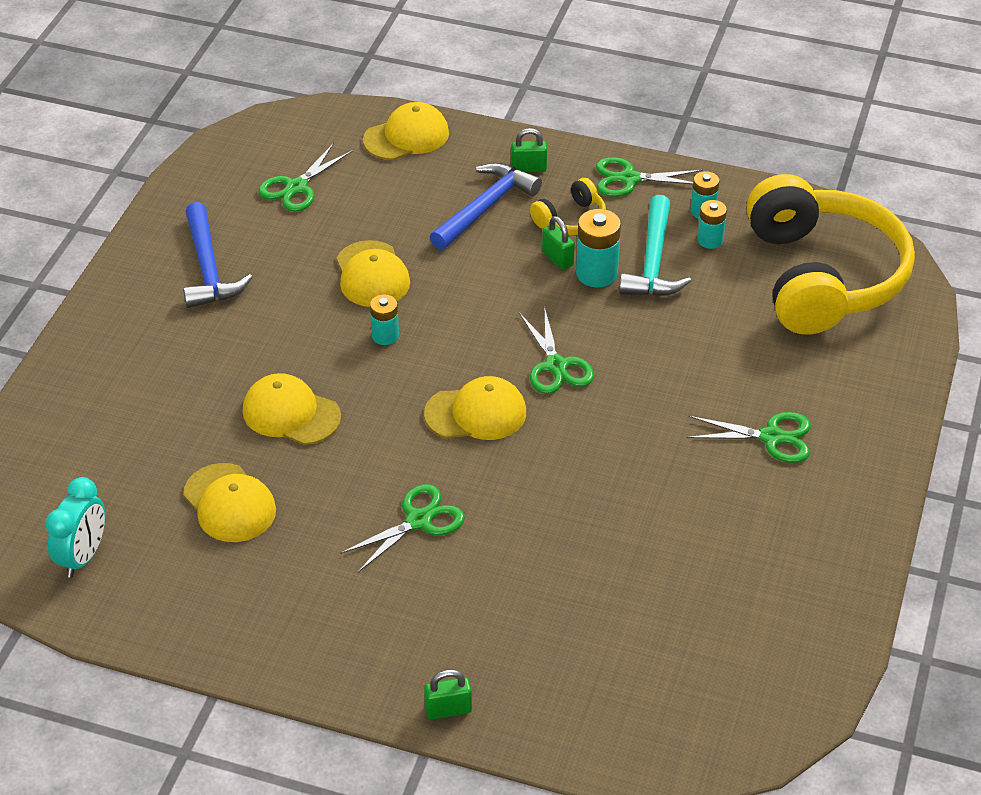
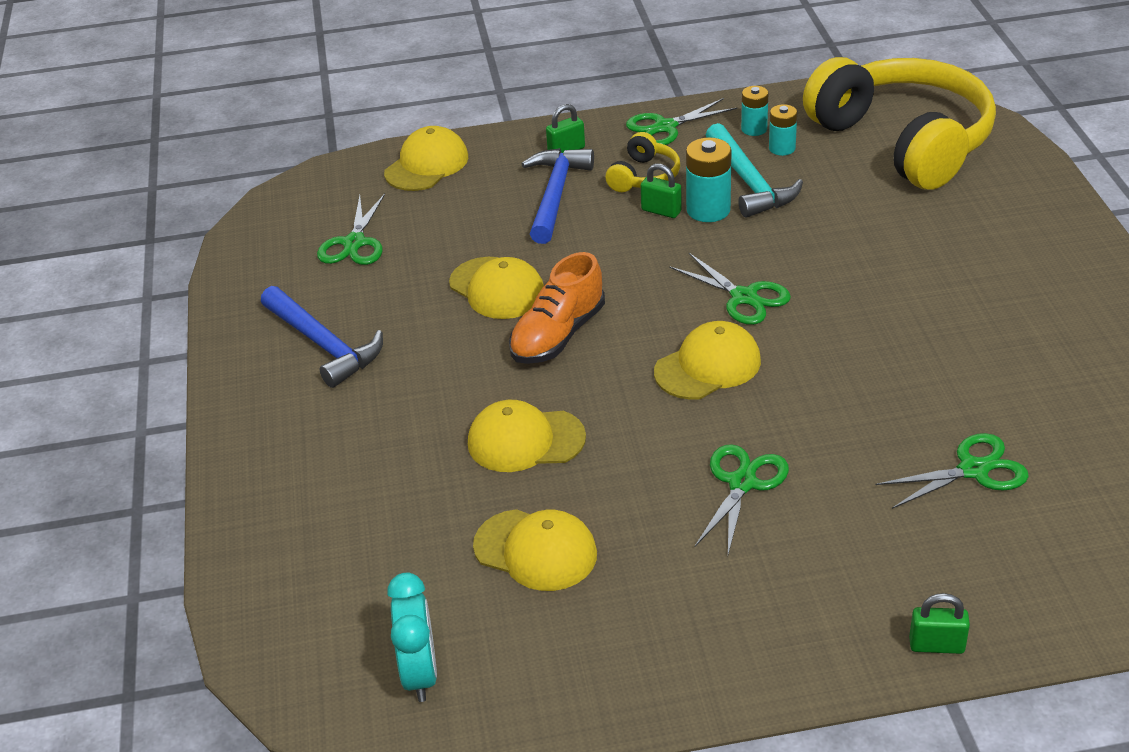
camera: 25 degrees left, 5 degrees down
(385, 336) = (558, 335): turquoise battery -> orange shoe
(448, 709) = (936, 645): green padlock -> green padlock turned 45 degrees clockwise
(771, 437) = (989, 279): green scissors -> green scissors (973, 470)

